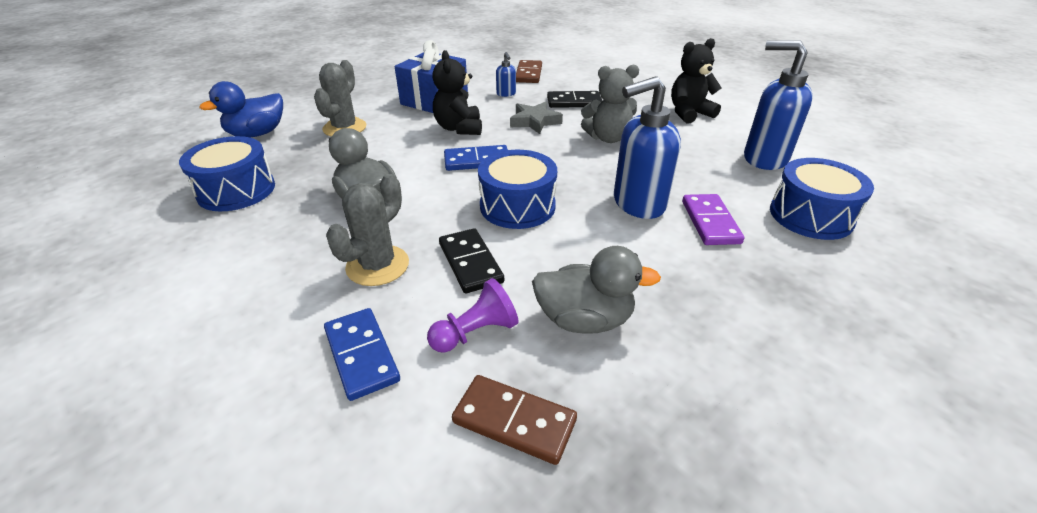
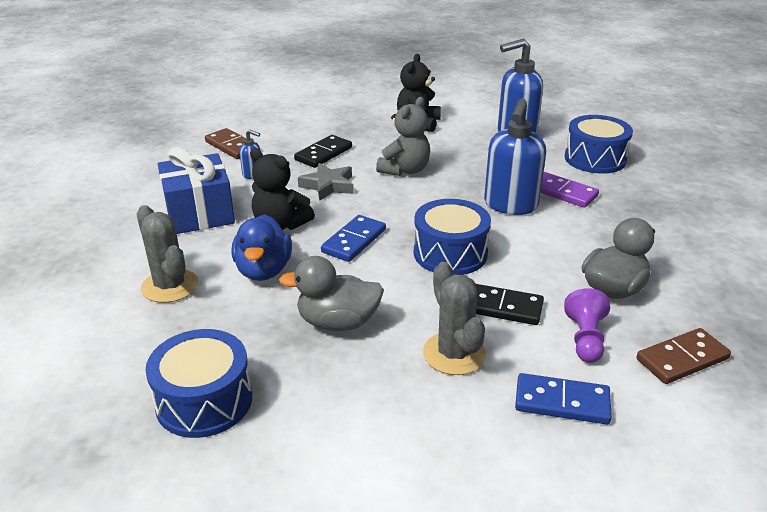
camera: 50 degrees left, 5 degrees down
(257, 134) = (82, 349): blue duck -> blue duck (263, 270)

